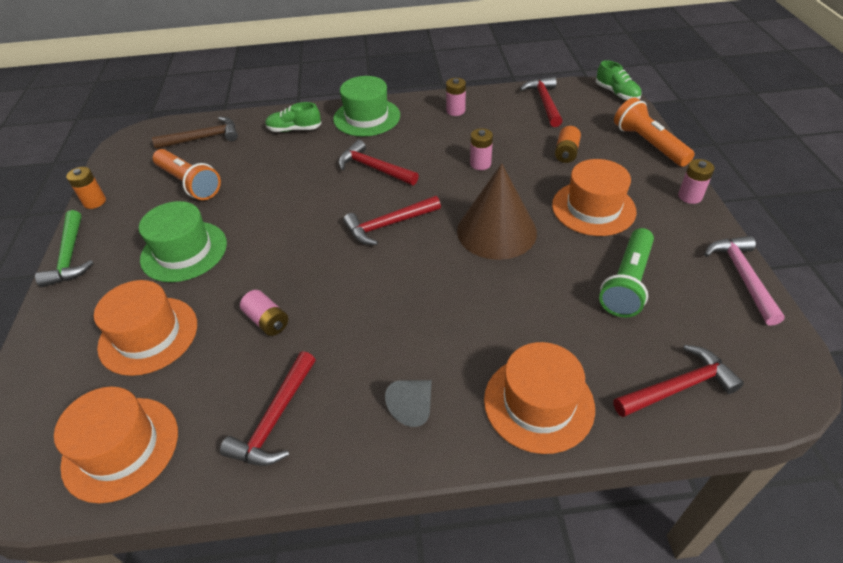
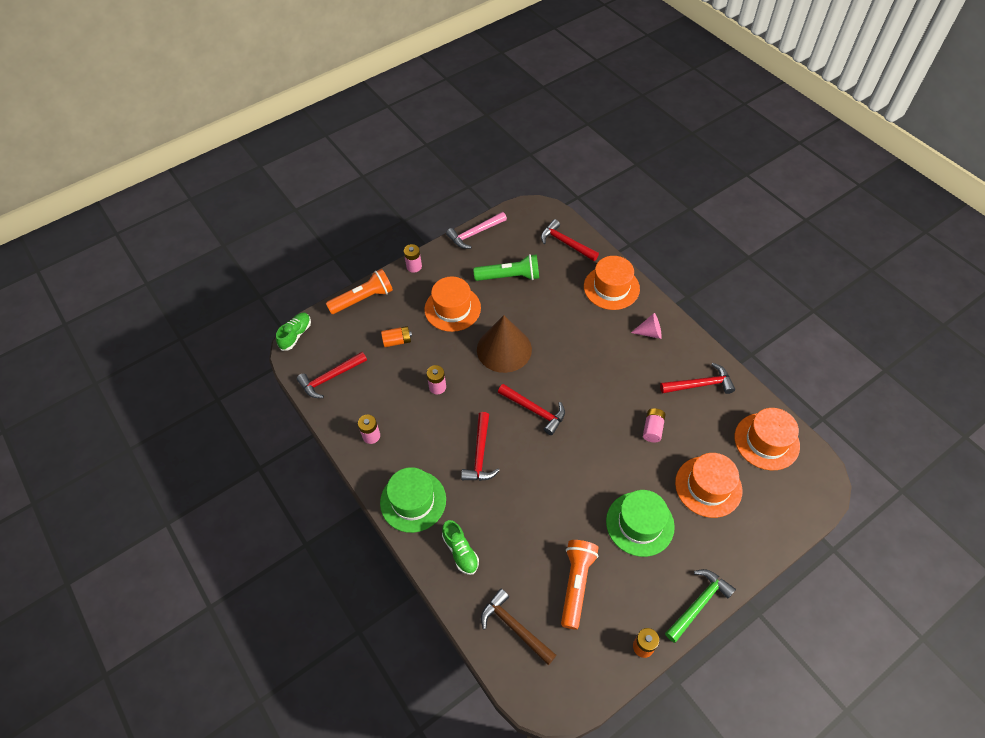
camera: 120 degrees left, 10 degrees up
(413, 407) = (649, 332): grey cone -> pink cone
(648, 144) = (363, 299): orange flashlight -> orange flashlight turned 150 degrees counterclockwise

